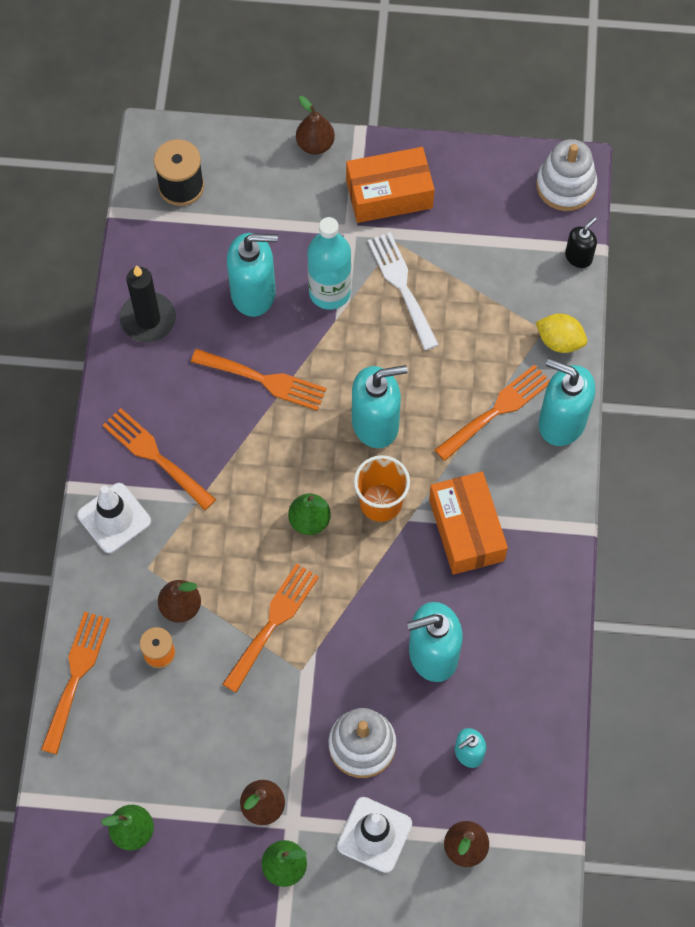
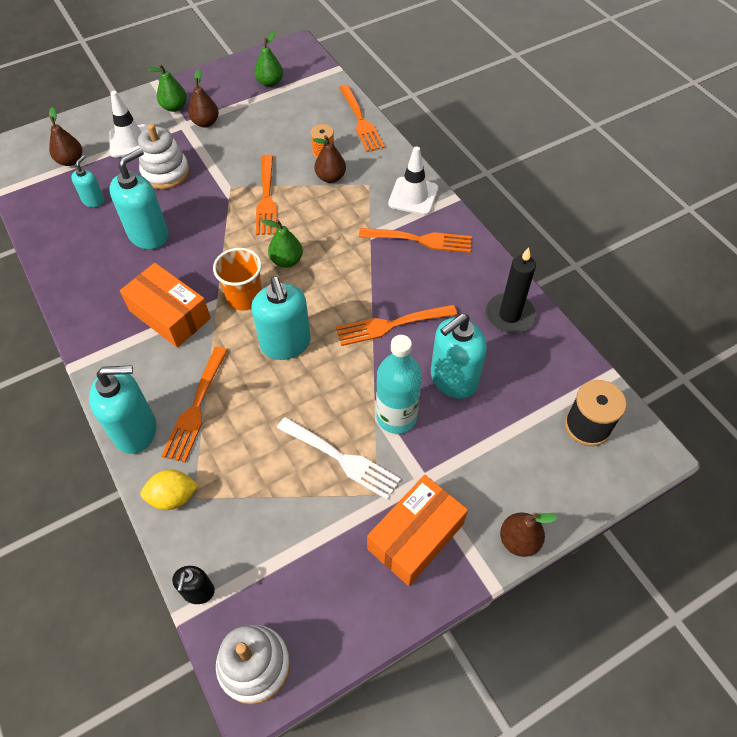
camera: 145 degrees right, 10 degrees down
(375, 423) = (286, 344): turquoise soap dispenser -> turquoise soap dispenser turned 60 degrees counterclockwise

